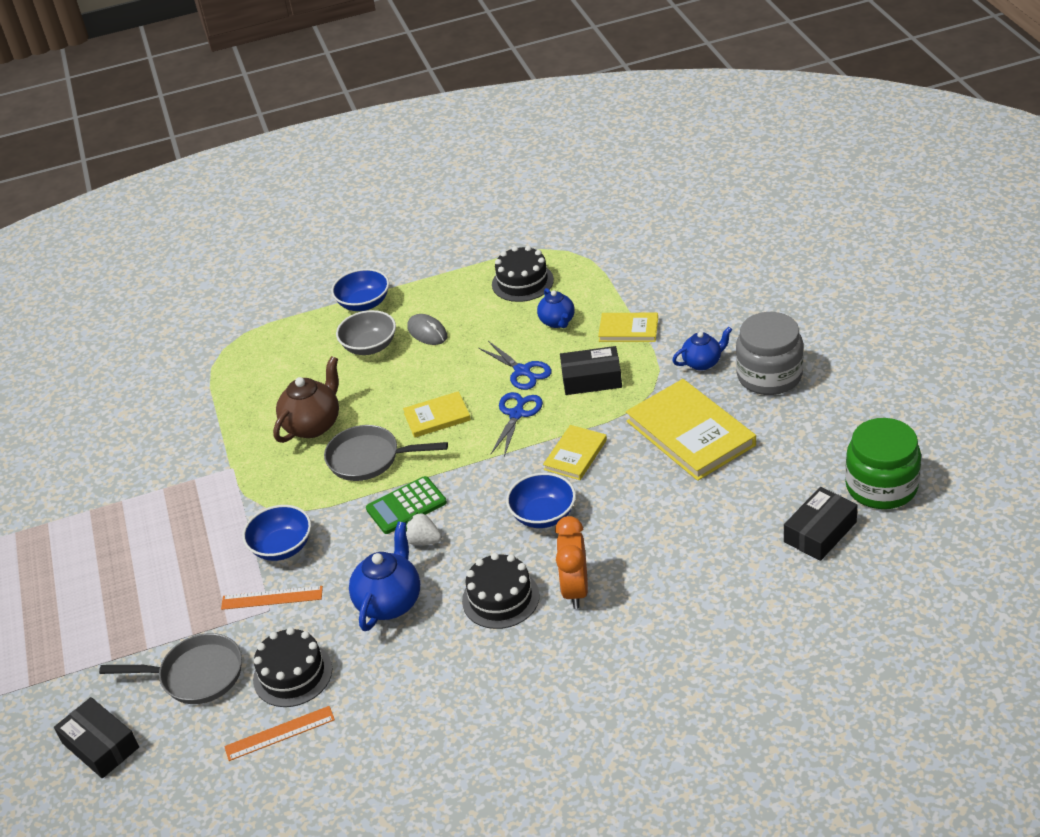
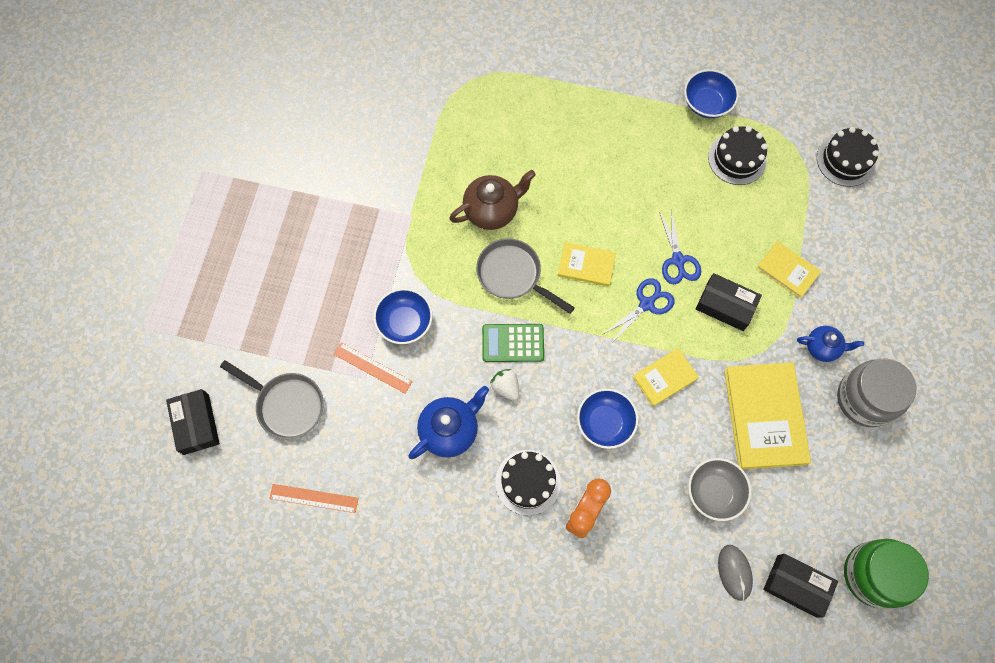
camera: 25 degrees right, 30 degrees up
(292, 674) = (349, 450): black cake -> black cake (845, 160)
(364, 303) = (601, 100): blue bowl -> blue bowl (706, 103)
(370, 346) = (578, 152): grey bowl -> grey bowl (714, 492)
(427, 332) = (631, 166): grey mouse -> grey mouse (734, 572)
(557, 322) = (737, 223): blue teapot -> none
(820, 532) = (796, 585): black box -> black box turned 45 degrees clockwise

